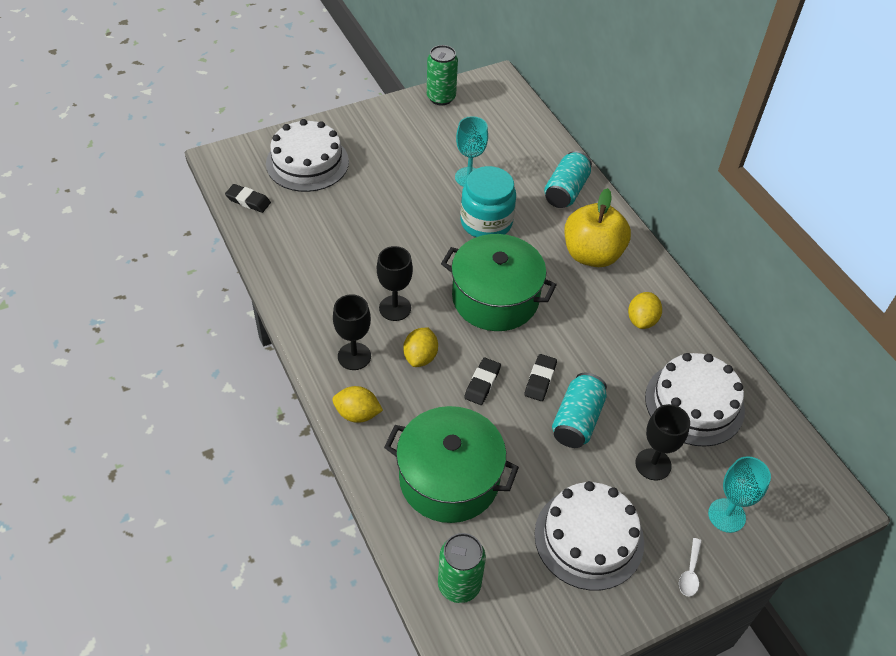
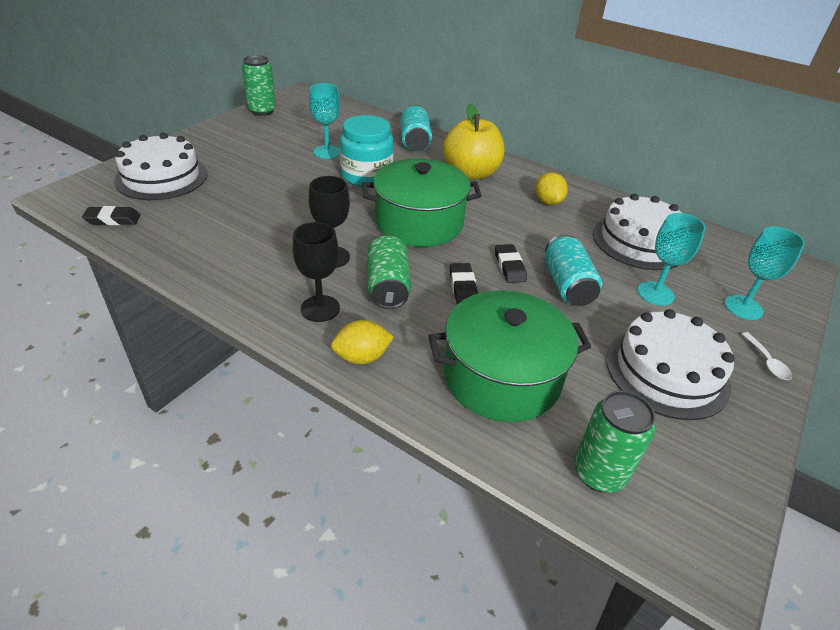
camera: 30 degrees left, 10 degrees down
(420, 357) = (388, 286): yellow lemon -> green can
(653, 464) = (655, 293): black goblet -> turquoise goblet

